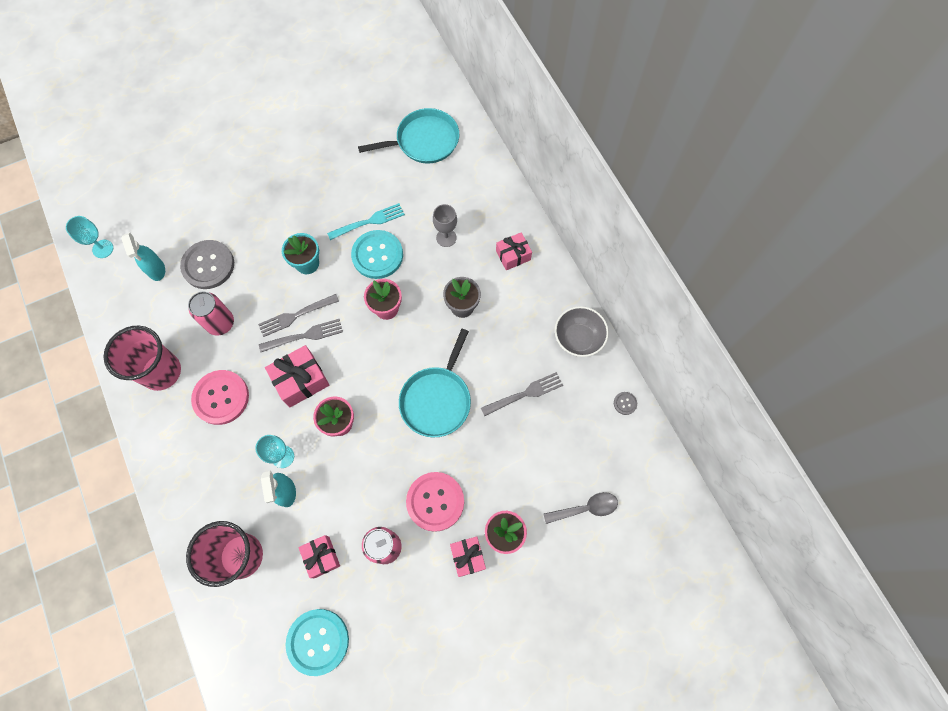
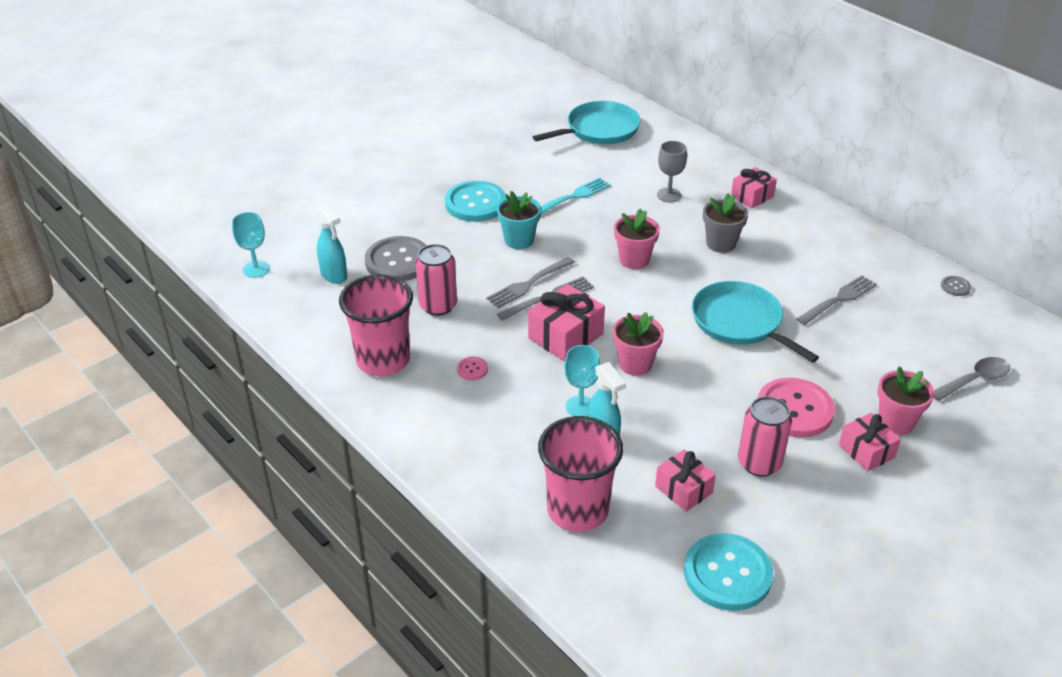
camera: 15 degrees left, 30 degrees down
(221, 398) = (472, 369): pink button -> pink button, size x0.42
(377, 255) = (598, 221): turquoise button -> turquoise button (475, 203)
(437, 399) = (740, 322): turquoise pan -> turquoise pan turned 135 degrees clockwise
(578, 338) = (867, 246): grey bowl -> none

